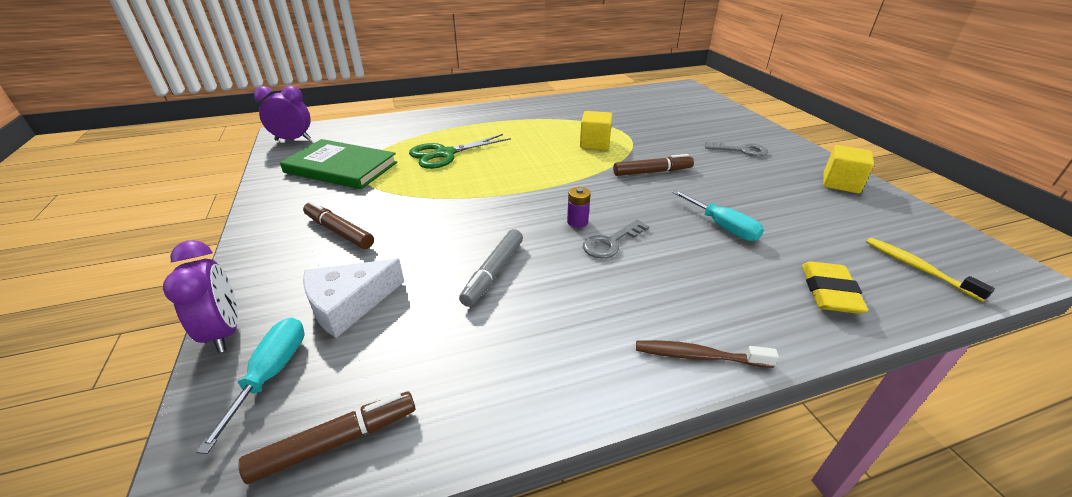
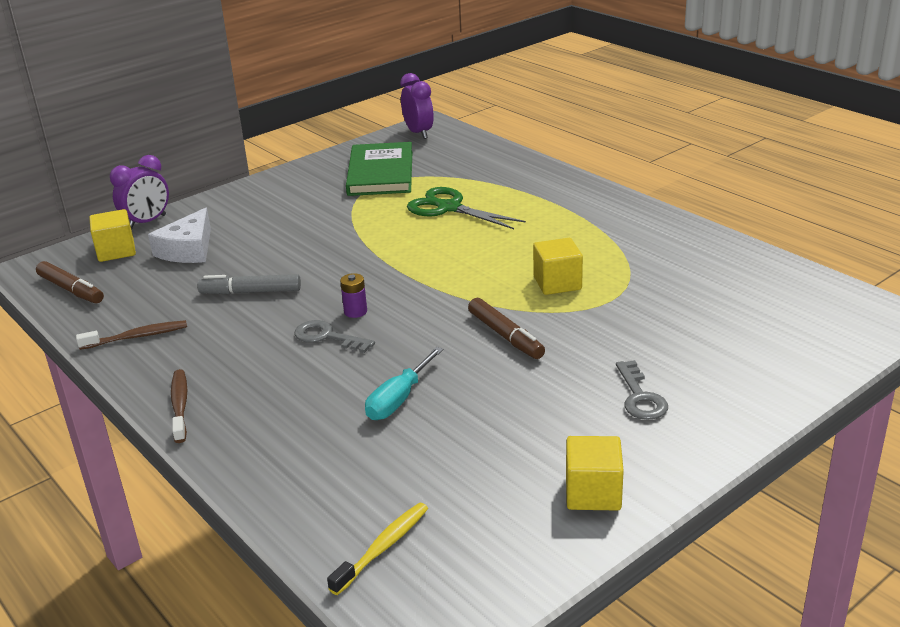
camera: 70 degrees right, 5 degrees down
(271, 374) = (116, 251): turquoise screwdriver -> yellow cube
(339, 231) = (276, 212): brown marker -> none
(349, 304) = (188, 249): white cheese -> white cheese turned 105 degrees counterclockwise
(528, 376) = (137, 337): none -> brown toothbrush
(829, 292) = (301, 477): yellow eraser -> none

